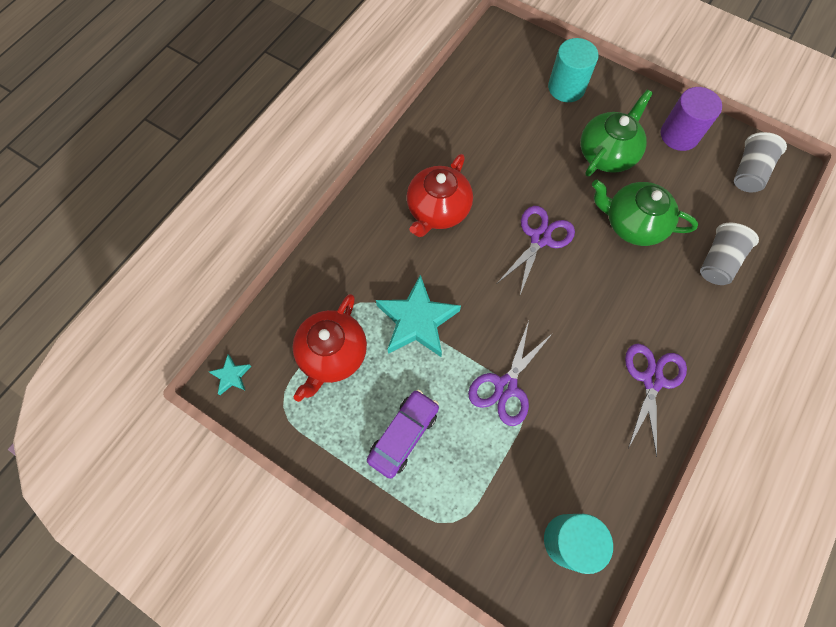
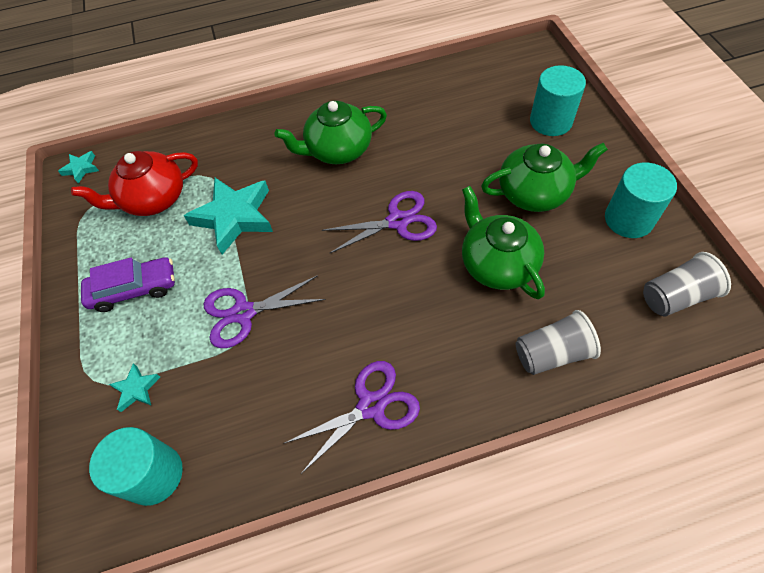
camera: 45 degrees right, 10 degrees down
(438, 210) = (338, 150): red teapot -> green teapot
(491, 500) = (136, 389): none -> turquoise star
(679, 135) = (628, 219): purple cylinder -> turquoise cylinder

